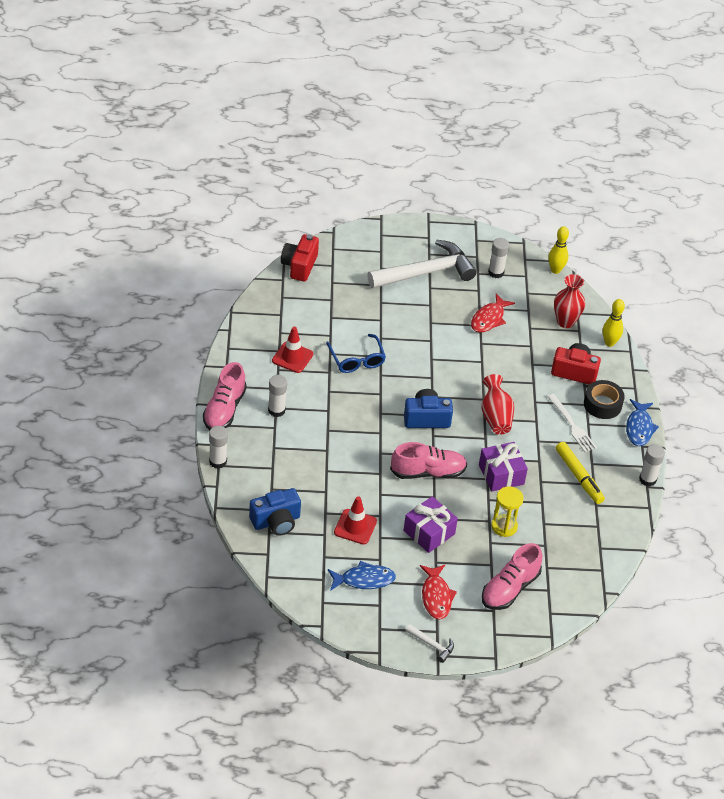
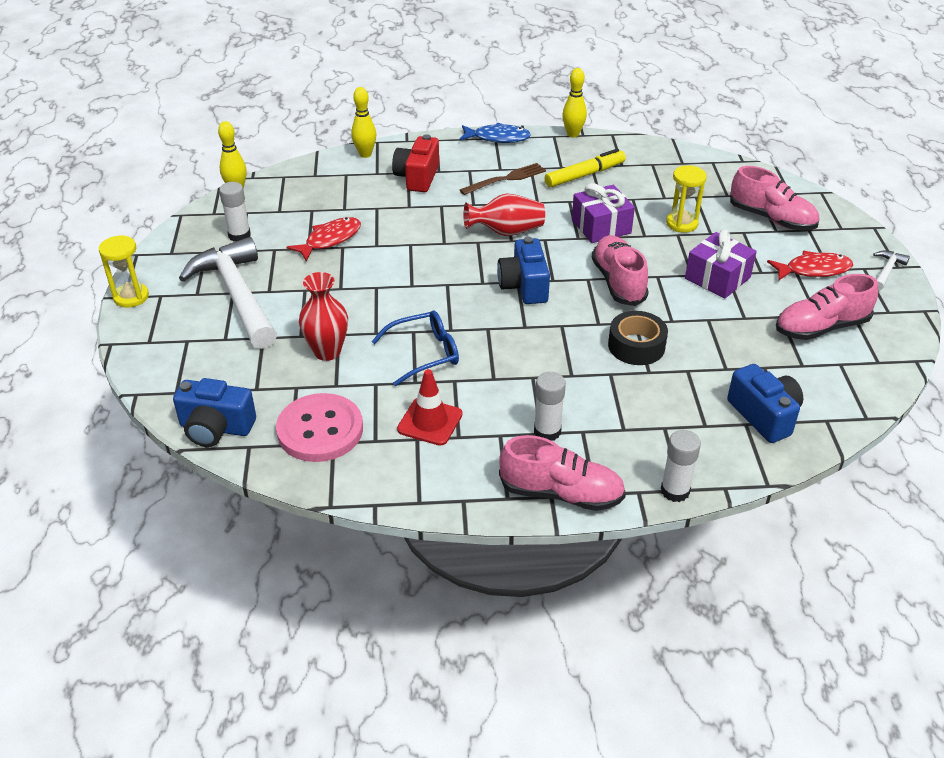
camera: 90 degrees left, 5 degrees down
(292, 309) = (320, 430): none -> pink button
(299, 266) = (216, 428): red camera -> blue camera
(355, 527) = (738, 339): red traffic cone -> none
(364, 580) = (821, 327): blue fish -> pink shoe
(427, 224) = (131, 297): none -> yellow hourglass
(489, 319) = (330, 240): red fish -> red fish turned 75 degrees counterclockwise
(565, 322) = (331, 183): red vase -> red vase (327, 351)
(572, 425) = (506, 179): white fork -> brown fork
(602, 404) = (467, 159): black tape -> black tape (636, 346)
(647, 479) = (573, 134): white glue stick -> yellow bowling pin

